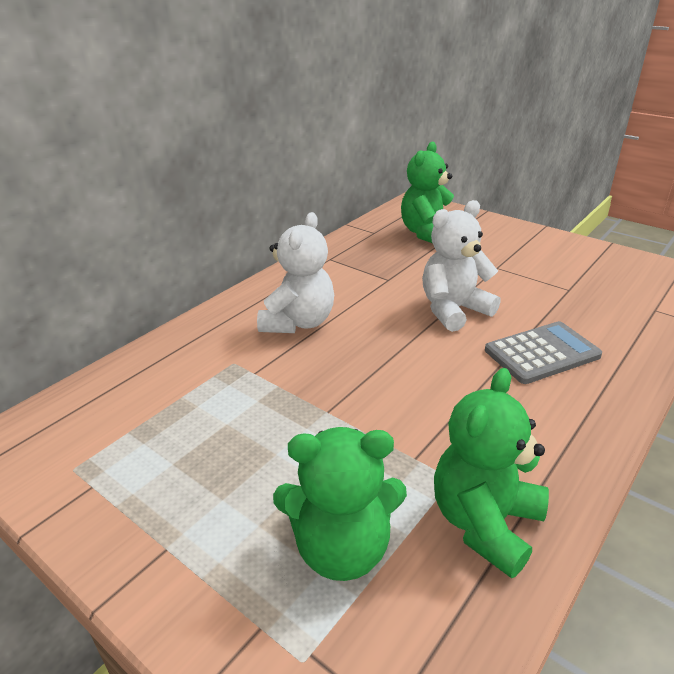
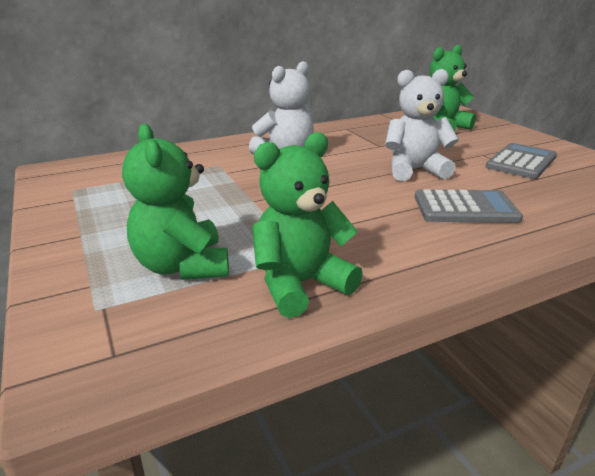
camera: 25 degrees right, 5 degrees down
(341, 548) = (183, 266): green teddy bear -> green teddy bear turned 45 degrees clockwise
(538, 270) = (521, 162): none -> grey calculator

